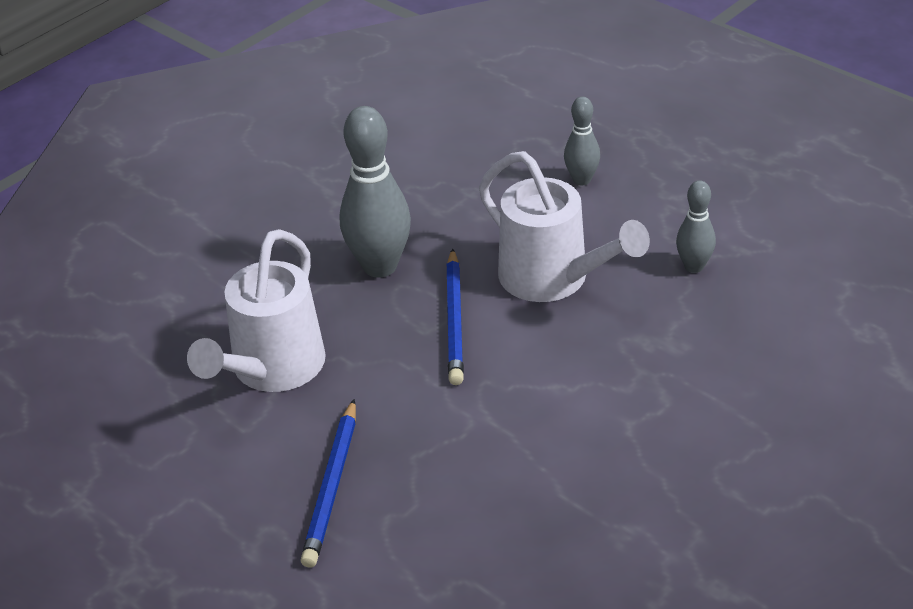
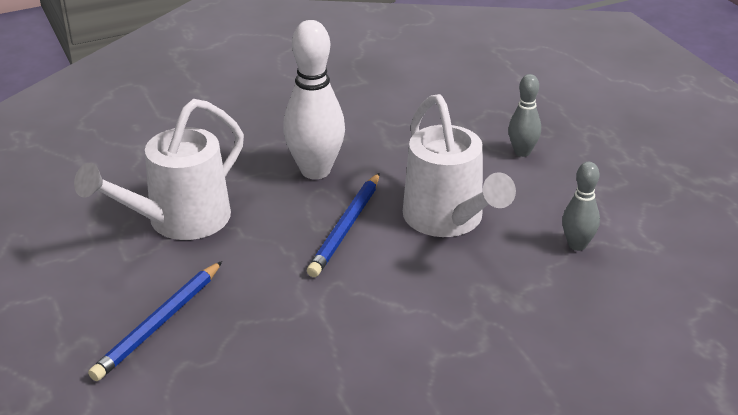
camera: 20 degrees right, 5 degrees down
(380, 266) = (315, 170): grey bowling pin -> white bowling pin

